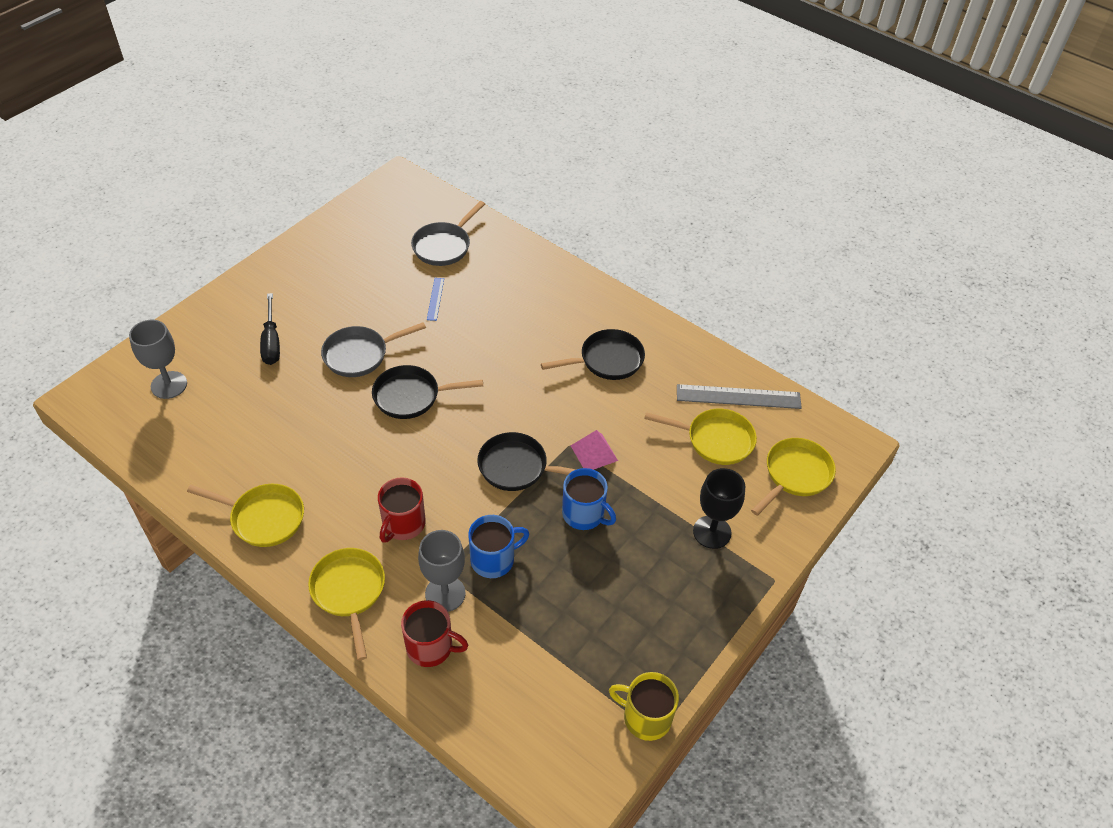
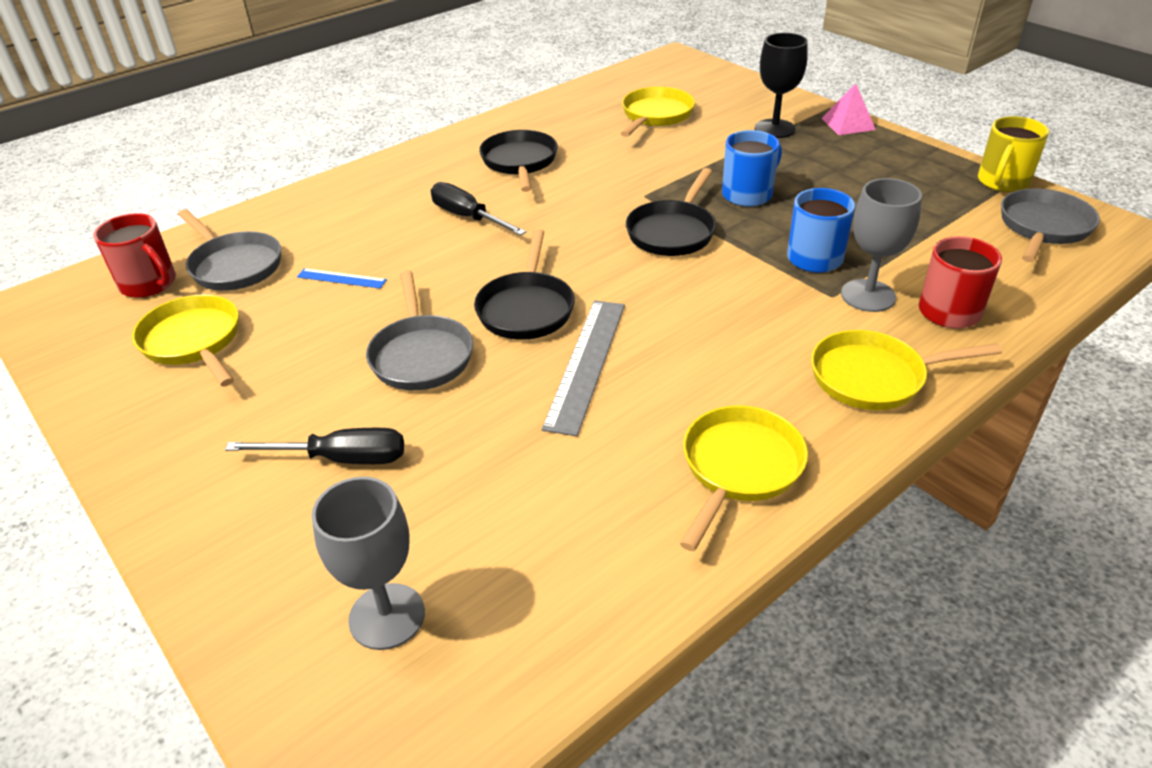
camera: 75 degrees left, 10 degrees down
(403, 524) = (757, 325): red mug -> red mug (149, 284)
(519, 345) = (468, 217): none -> black screwdriver
(565, 738) = (1043, 227): none -> grey pan
(594, 453) = (659, 181): pink pyramid -> pink pyramid (848, 124)
(738, 397) = (600, 99): grey ruler -> grey ruler (586, 363)
(795, 475) = (707, 85): yellow pan -> yellow pan (194, 341)

